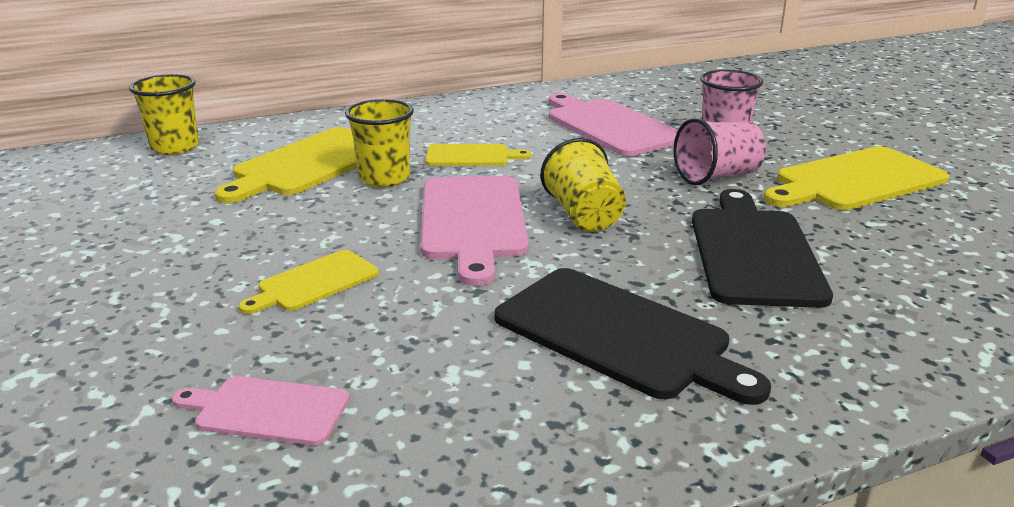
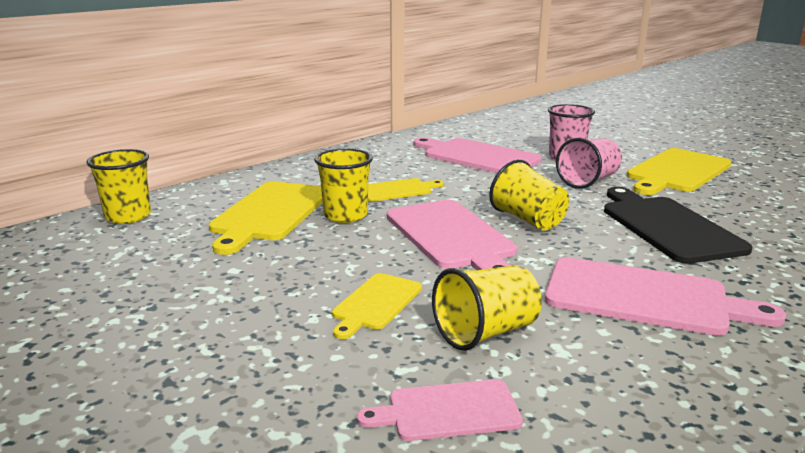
camera: 20 degrees left, 5 degrees down
(392, 337) = (486, 332): none -> yellow cup
(618, 334) = (644, 297): black cutting board -> pink cutting board

